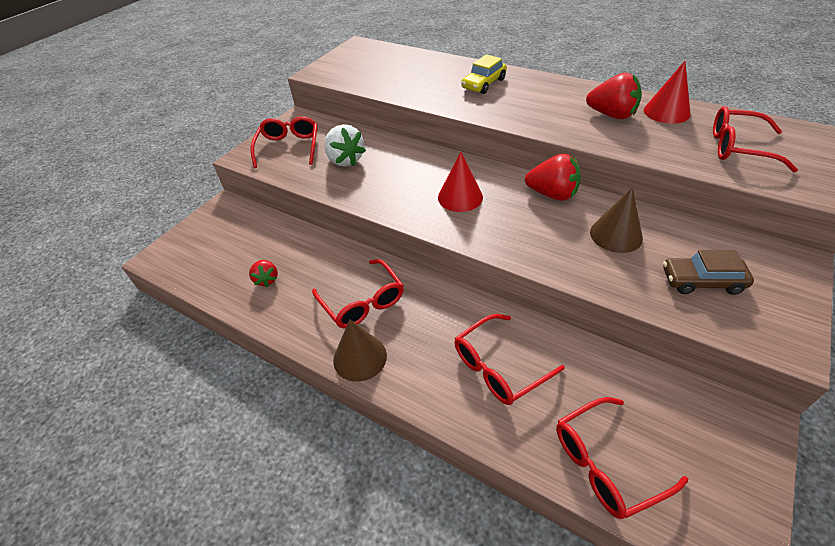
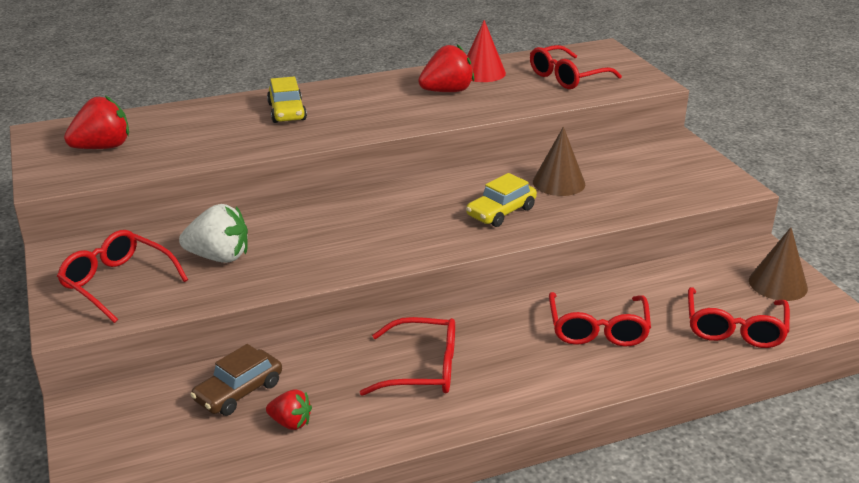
camera: 55 degrees left, 15 degrees down
(360, 357) = (493, 402): brown cone -> brown cone (778, 284)
(460, 197) = (399, 223): red cone -> none
(534, 231) = (501, 212): none -> yellow car
(552, 194) = (469, 181): red strawberry -> red strawberry (103, 147)
(702, 281) = (649, 180): brown car -> brown car (239, 392)

